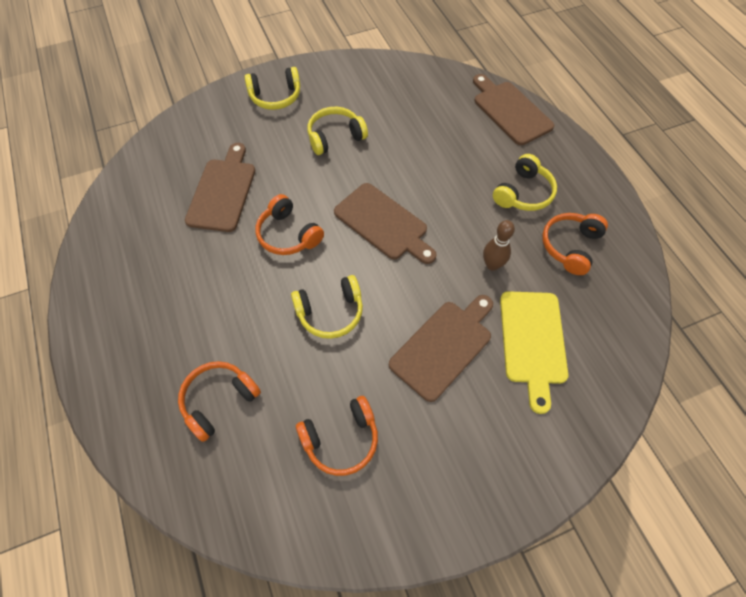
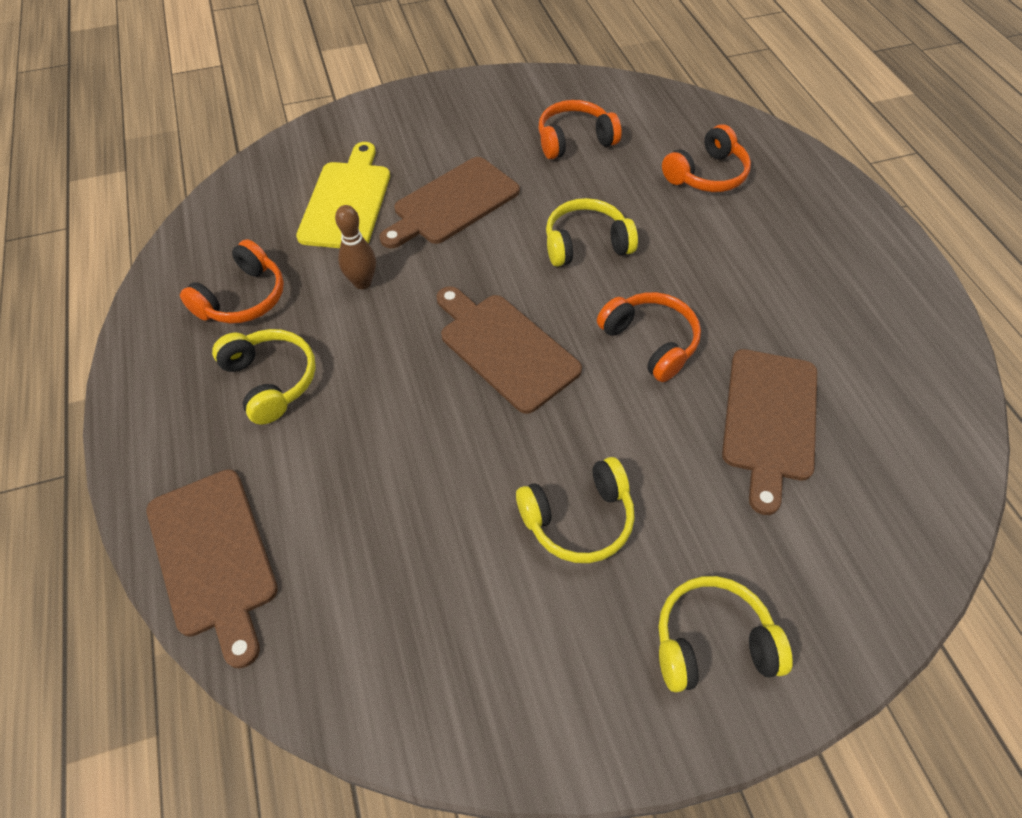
camera: 175 degrees left, 5 degrees down
(523, 193) = (271, 380): yellow headphones -> yellow headphones turned 105 degrees clockwise

